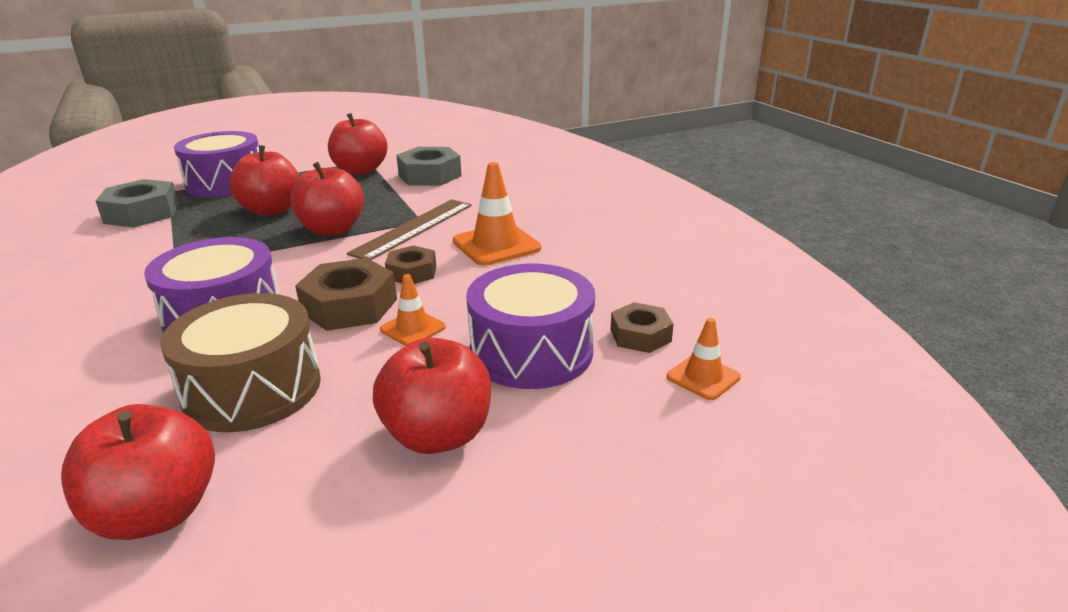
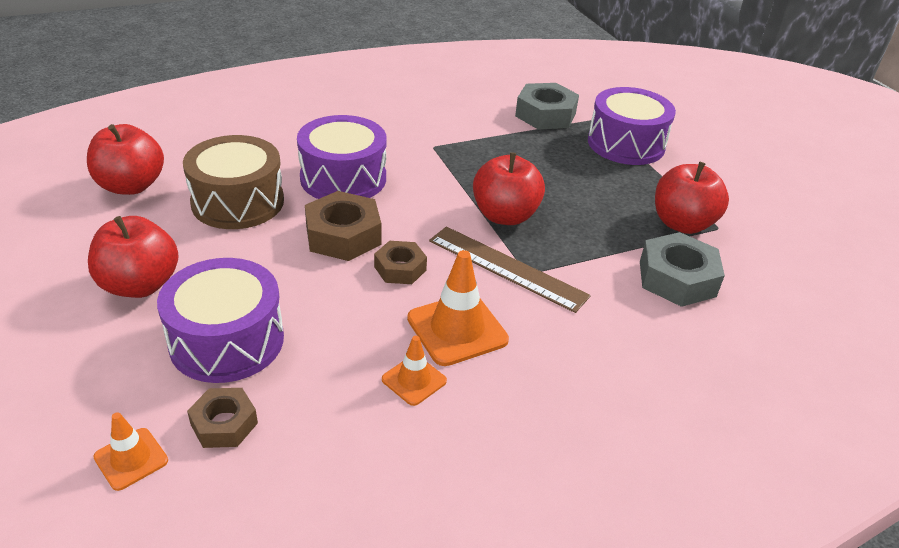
camera: 90 degrees right, 10 degrees up
(271, 210) = (555, 177): red apple -> none
(412, 328) = (293, 271): orange traffic cone -> orange traffic cone (414, 380)

